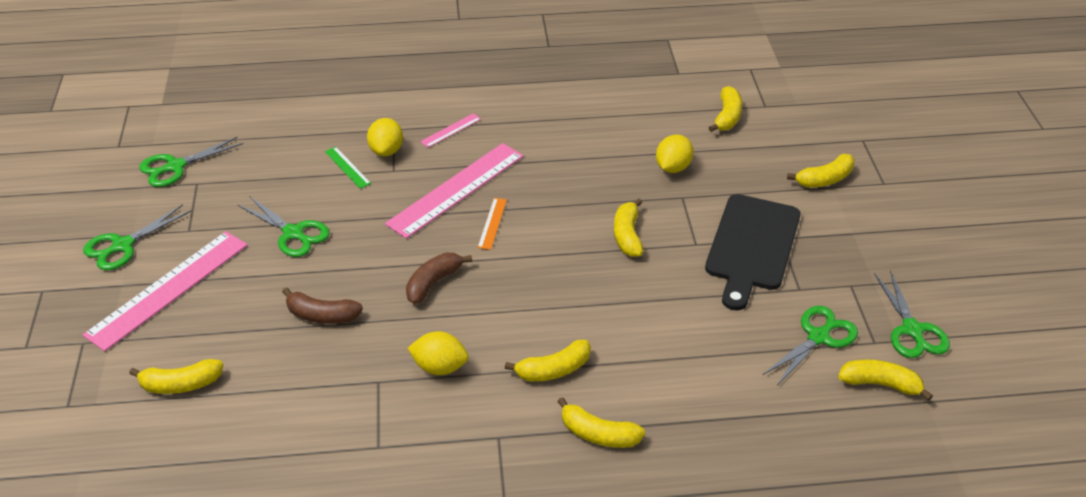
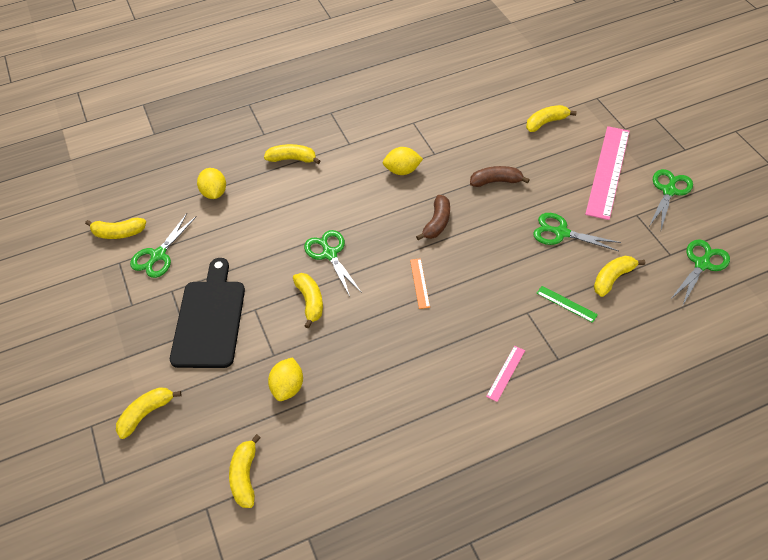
camera: 165 degrees right, 10 degrees up
(386, 151) = (547, 331): yellow lemon -> yellow lemon (214, 193)
(456, 189) = (465, 307): pink ruler -> none
(553, 370) = (331, 187): yellow banana -> yellow banana (612, 278)
(912, 330) = (90, 278): green scissors -> green scissors (329, 254)

